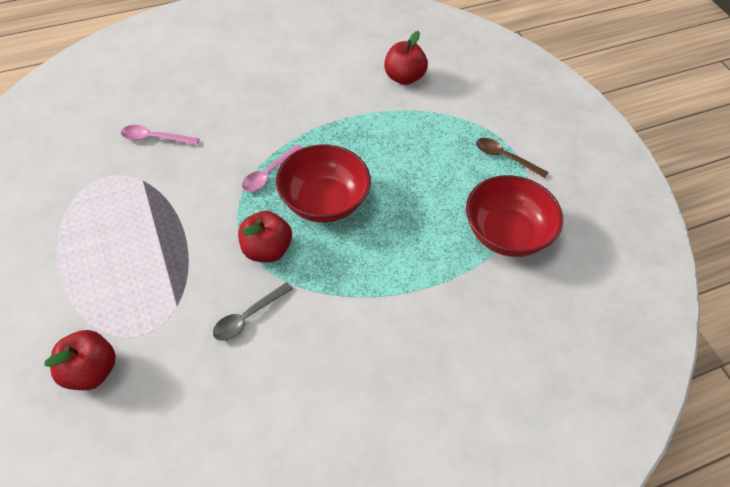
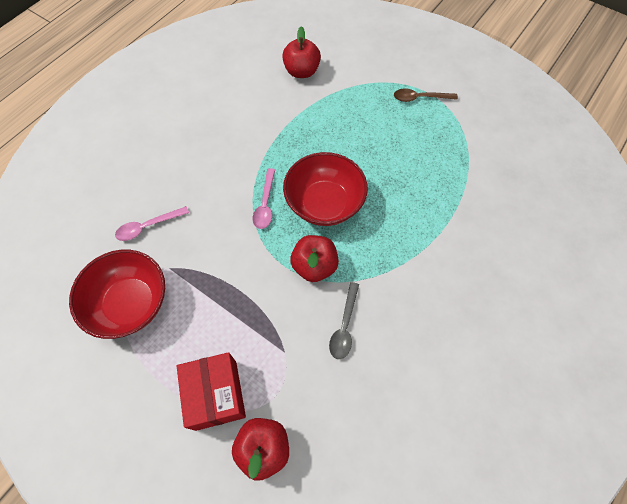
camera: 30 degrees left, 10 degrees up
(91, 303) = (216, 395): none -> red box
(506, 234) = (464, 155): red bowl -> red bowl (130, 303)

